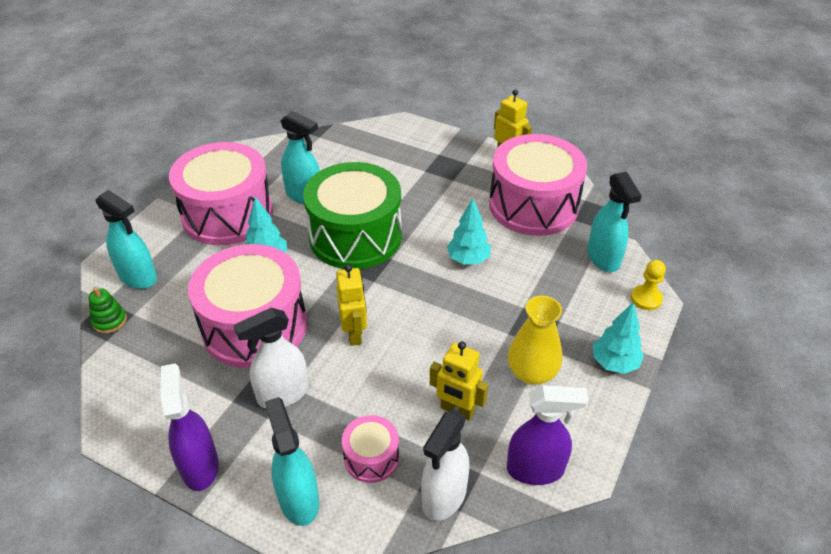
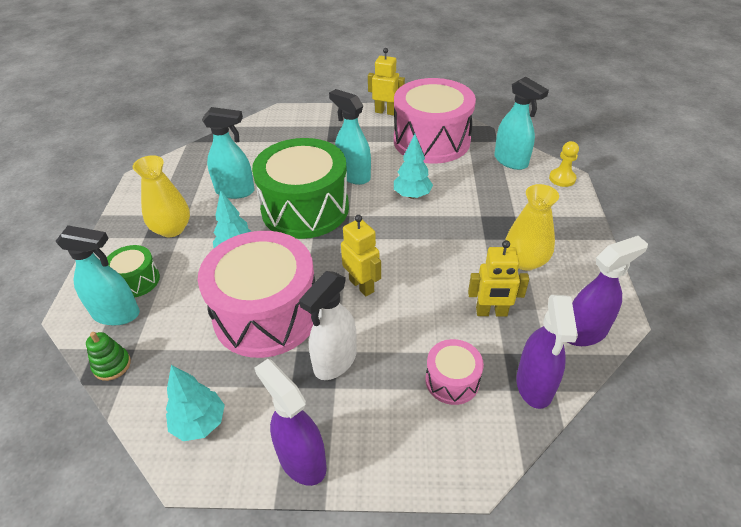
camera: 25 degrees left, 0 degrees up
(170, 253) = (136, 280): none -> green drum
(227, 214) = (172, 229): pink drum -> yellow vase
(298, 500) = (416, 446): turquoise spray bottle -> turquoise spray bottle (353, 175)
(444, 497) = (534, 385): white spray bottle -> purple spray bottle
(614, 363) = (577, 231): turquoise tree -> turquoise tree (199, 423)

